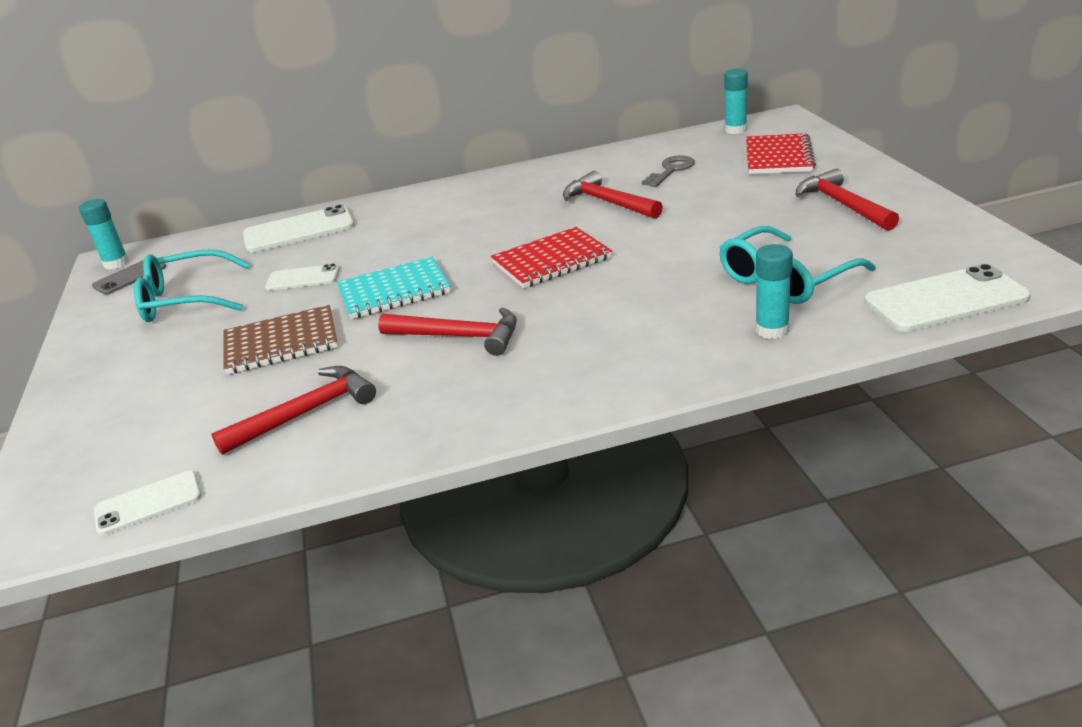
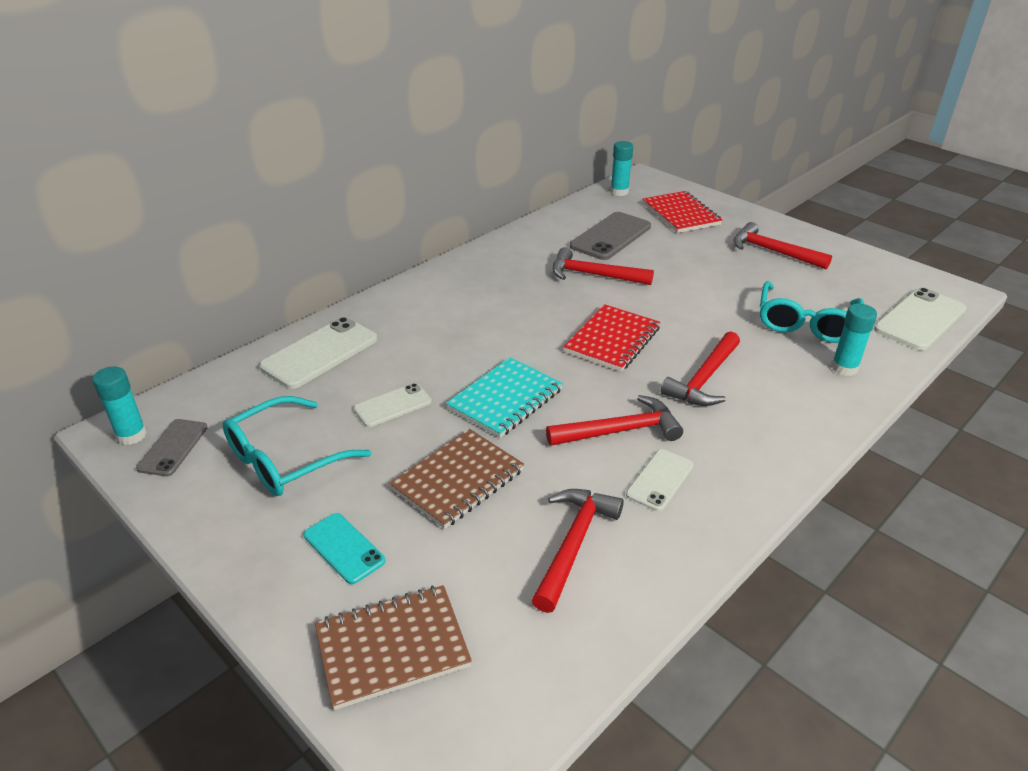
camera: 35 degrees left, 5 degrees up
(96, 443) = (392, 647): none -> brown notebook
(148, 369) = (344, 548): none -> turquoise phone
(148, 503) = (535, 688): white phone -> white phone (660, 480)
(598, 310) = (704, 379): none -> red hammer
(671, 170) = (611, 236): grey key -> grey phone

